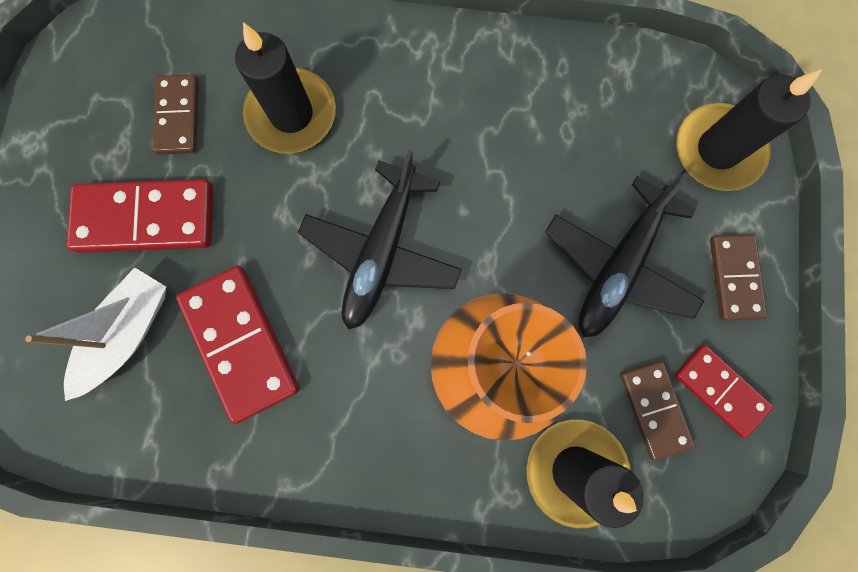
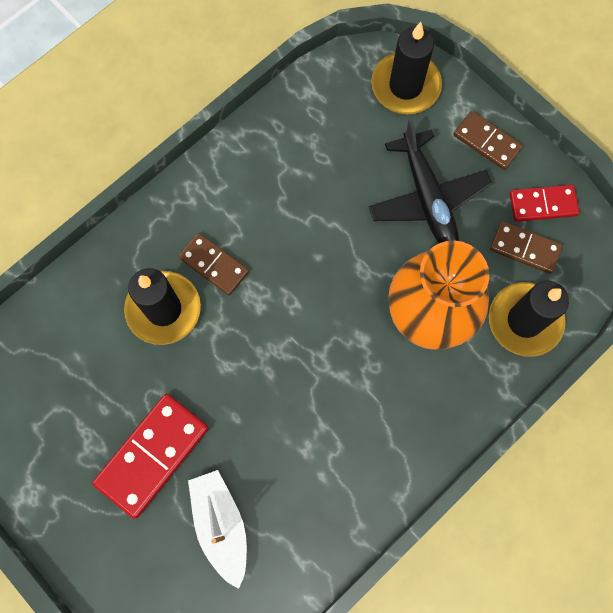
camera: 50 degrees left, 5 degrees down
(178, 116) = (100, 382): brown domino -> brown domino (214, 265)
(241, 343) = (288, 456): red domino -> none
(381, 252) = (303, 326): black plane -> none

